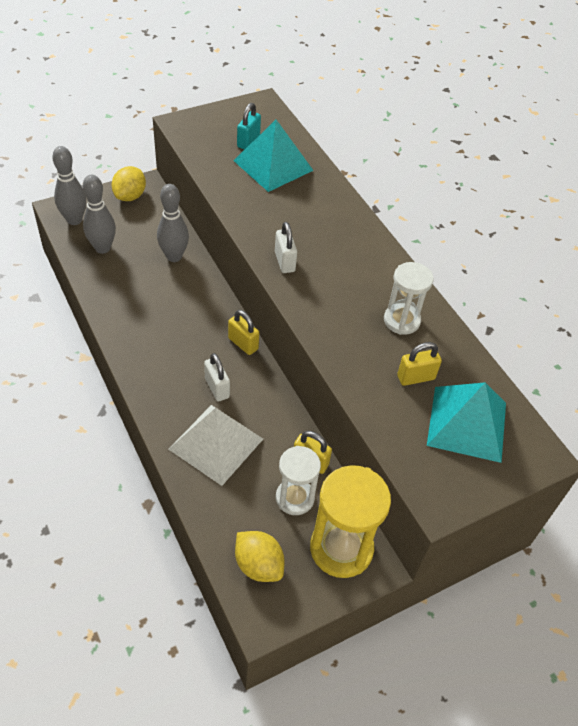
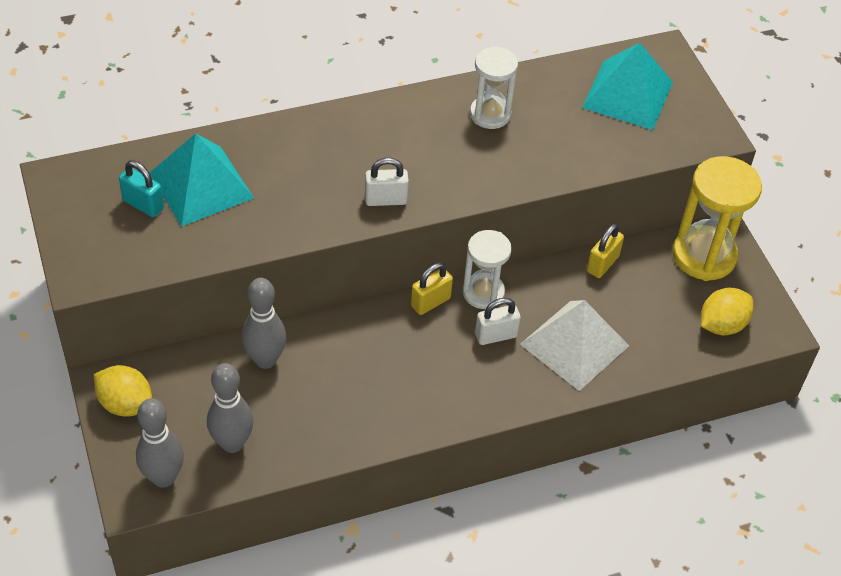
camera: 80 degrees left, 0 degrees up
(295, 498) = (646, 284): white hourglass -> white hourglass (483, 293)
(416, 377) = (569, 119): yellow padlock -> none

